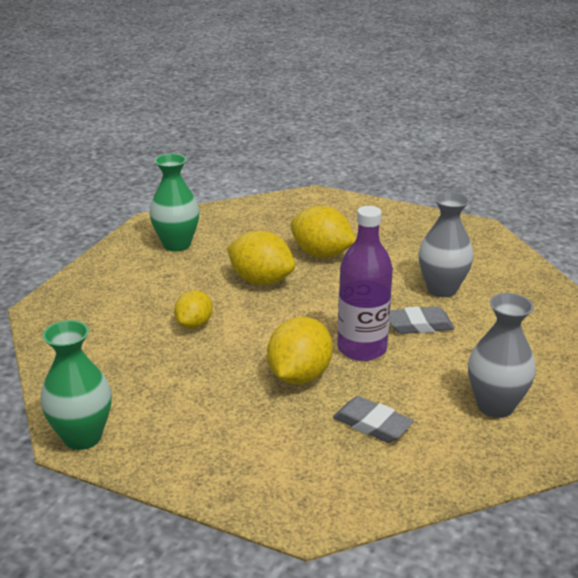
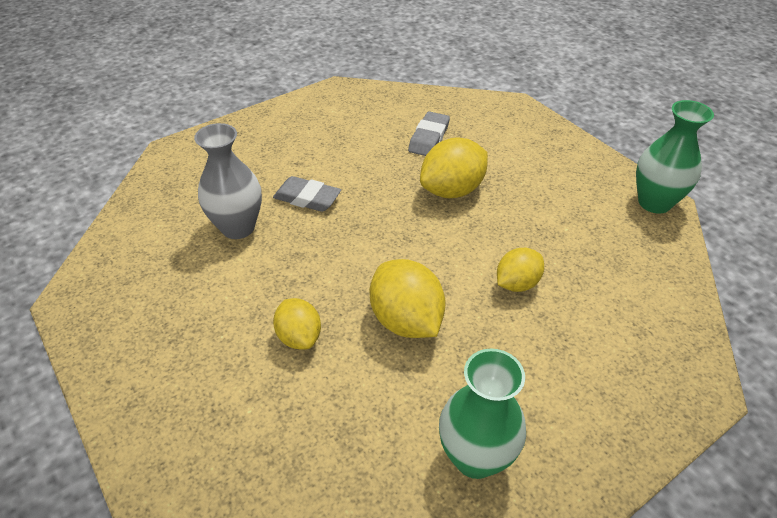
camera: 150 degrees left, 15 degrees up
(321, 254) = (299, 337): yellow lemon -> yellow lemon, size x0.63
(362, 348) = (379, 195): purple bottle -> none
(372, 424) = (429, 138): grey eraser -> grey eraser turned 45 degrees clockwise
(495, 406) = (334, 120): grey vase -> none

